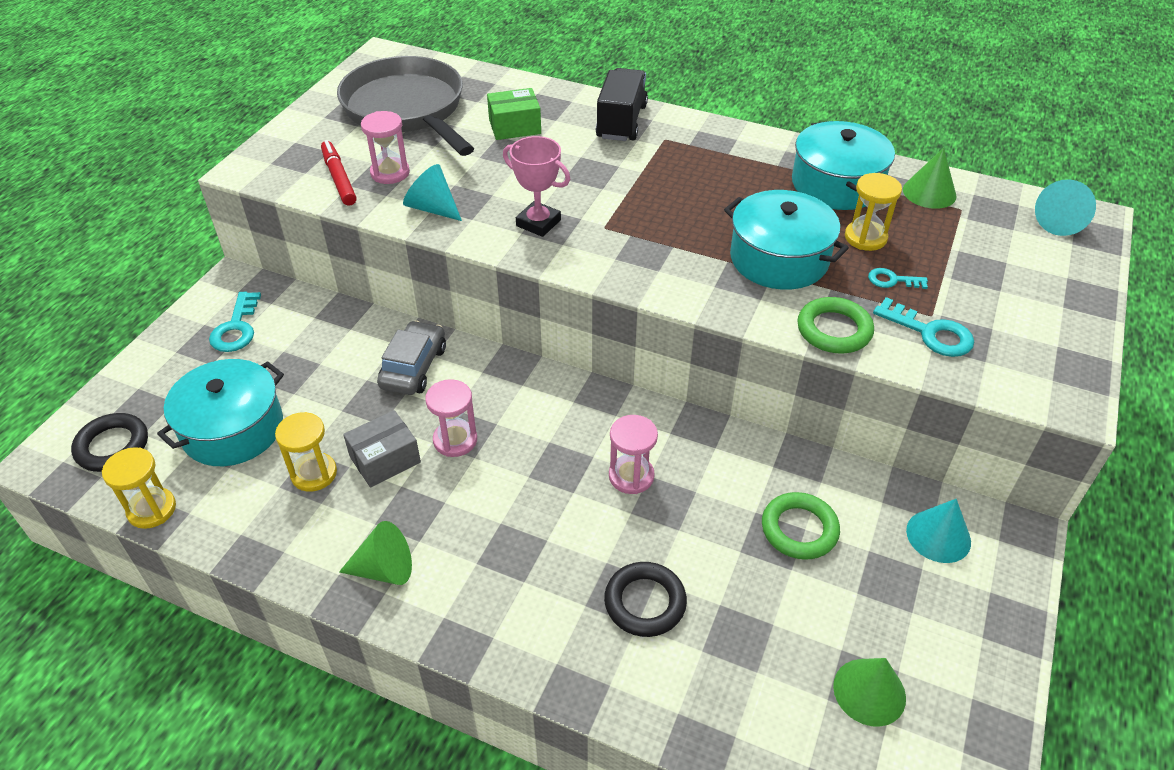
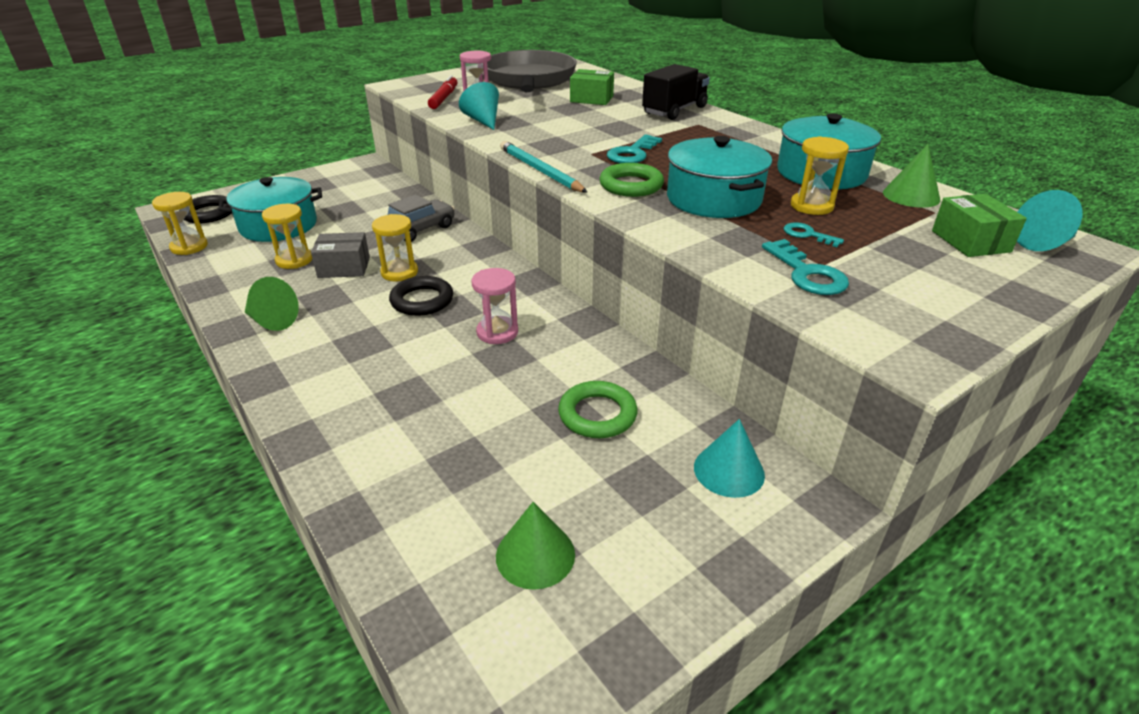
camera: 30 degrees right, 10 degrees down
(236, 328) = (340, 183): turquoise key -> turquoise key (632, 153)
(455, 440) = (399, 272): pink hourglass -> yellow hourglass
(538, 223) = (545, 141): pink trophy -> none
(580, 275) = (540, 170): none -> turquoise pencil
(645, 602) = (417, 409): black ring -> black ring (422, 300)
(834, 330) = (712, 248): green ring -> green ring (631, 185)
(1011, 240) = (970, 241): none -> green box

